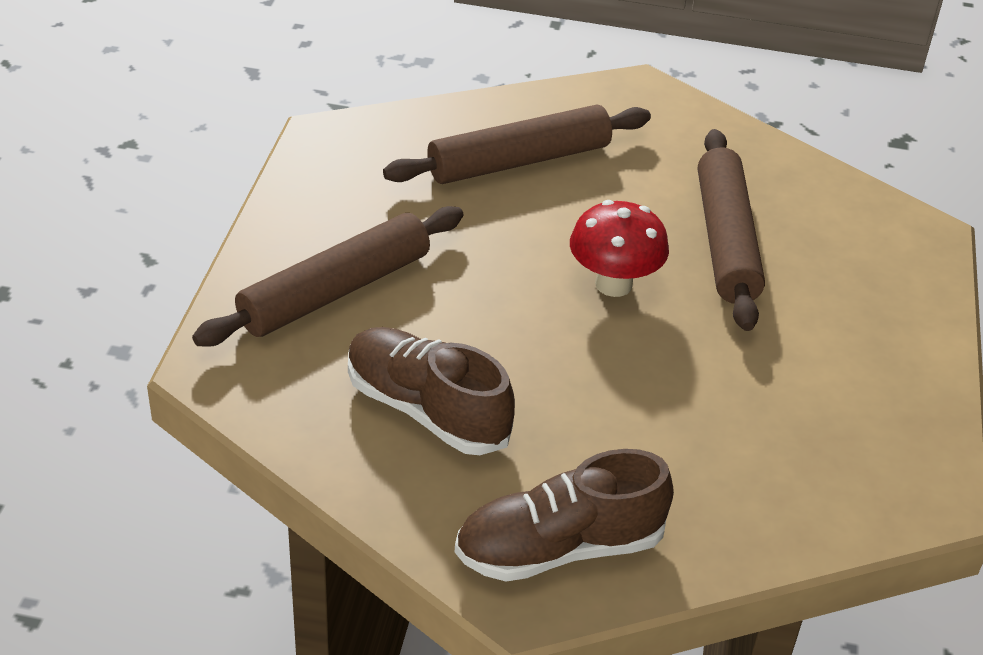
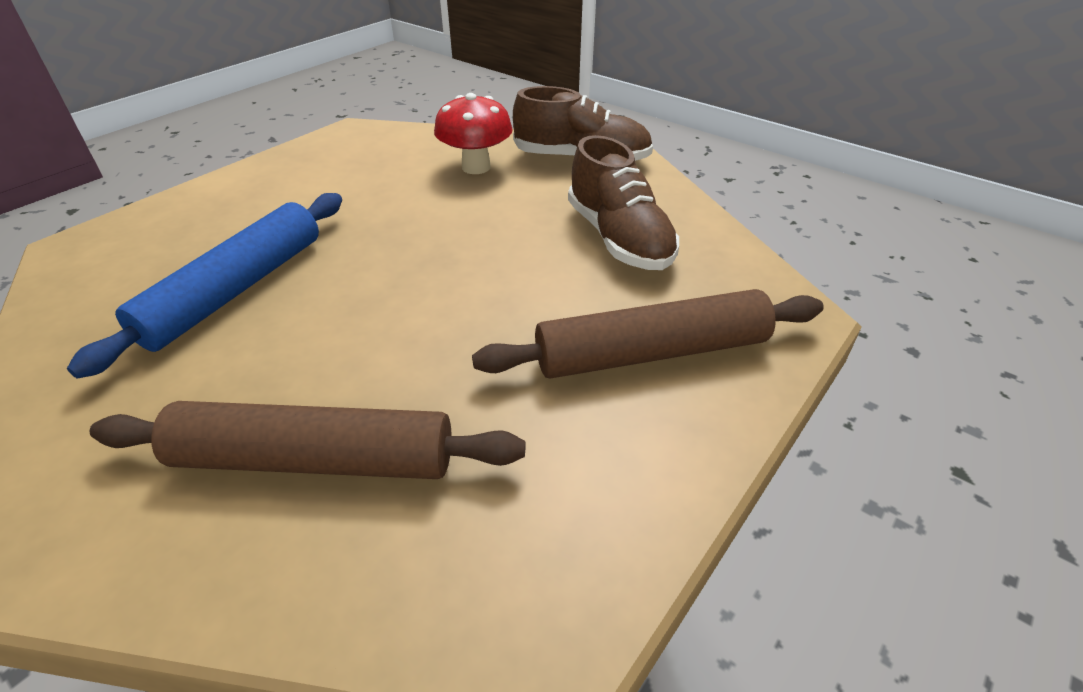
camera: 150 degrees left, 0 degrees up
(613, 284) = (382, 282): red mushroom -> red mushroom (476, 167)
(726, 240) = (235, 289): brown rolling pin -> blue rolling pin

